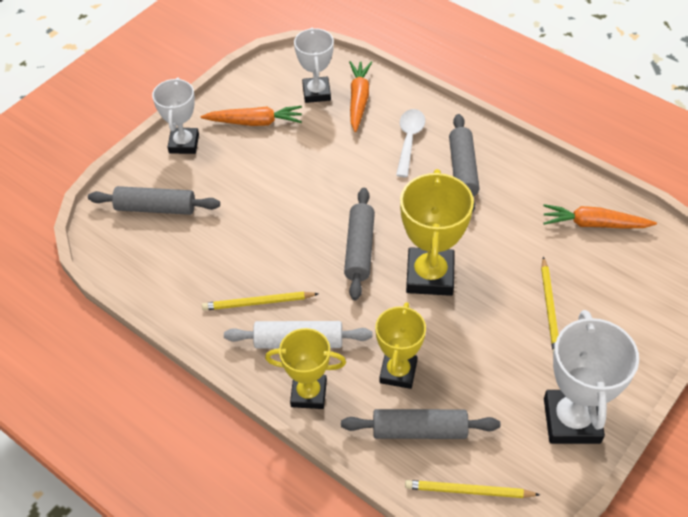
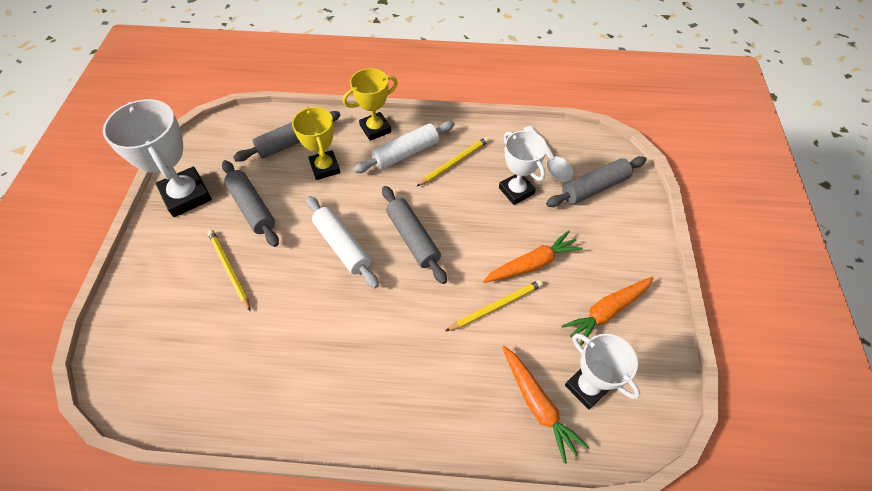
camera: 145 degrees right, 5 degrees up
(184, 144) = (639, 252): white trophy -> white trophy (516, 191)
(409, 140) = (448, 379): white spoon -> white spoon (549, 160)
(430, 276) = (342, 246): yellow trophy -> white rolling pin
(462, 170) = (372, 372): grey rolling pin -> grey rolling pin (252, 208)
(469, 491) = (242, 127): yellow pencil -> yellow pencil (496, 306)
(594, 224) = (211, 380): orange carrot -> orange carrot (532, 264)

